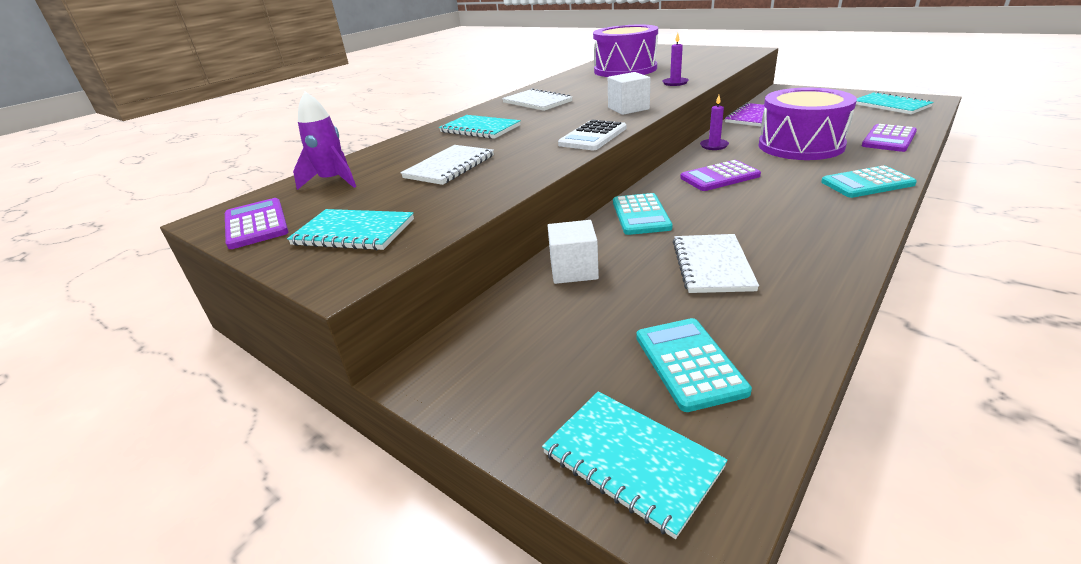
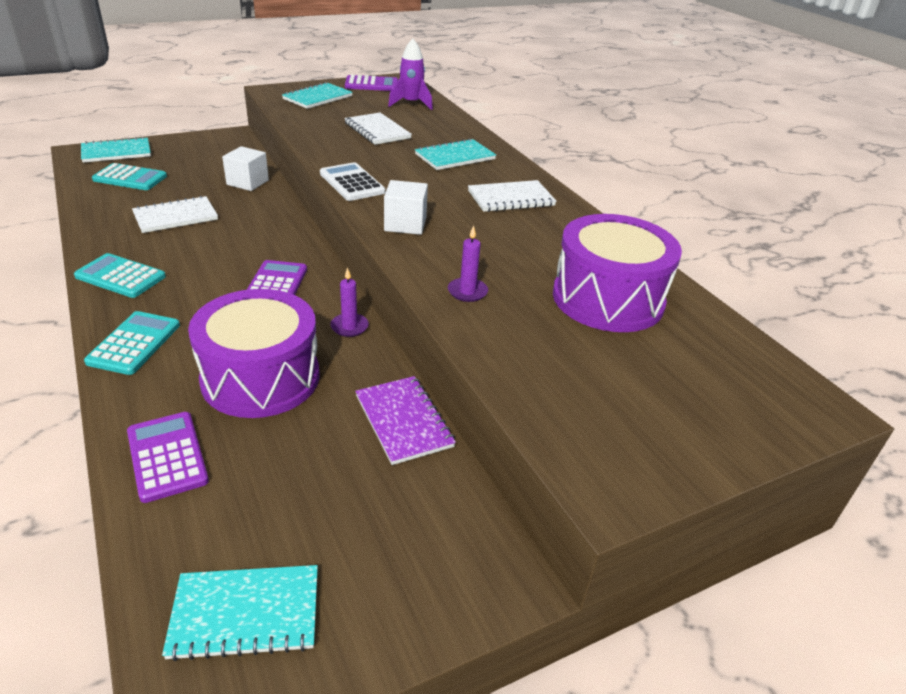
camera: 110 degrees right, 5 degrees up
(640, 215) = (273, 225): turquoise calculator -> turquoise calculator (120, 277)
(712, 265) = (175, 217): white notebook -> white notebook turned 60 degrees counterclockwise

